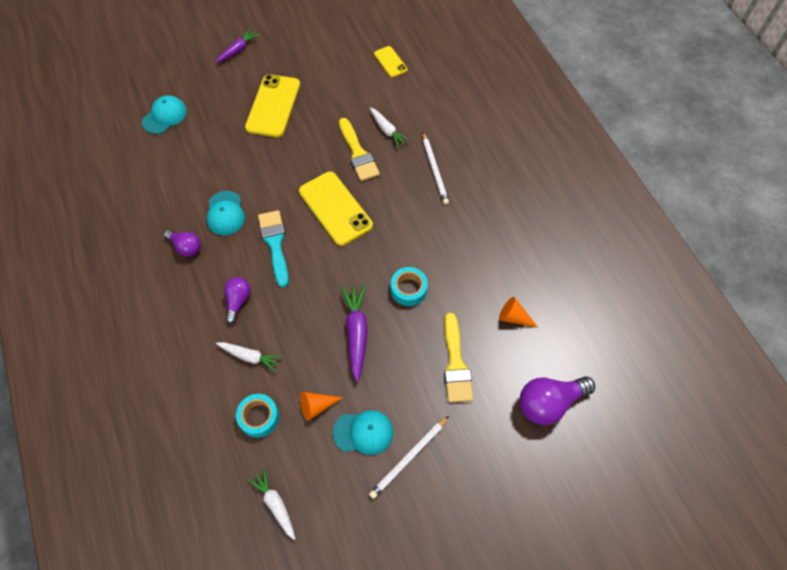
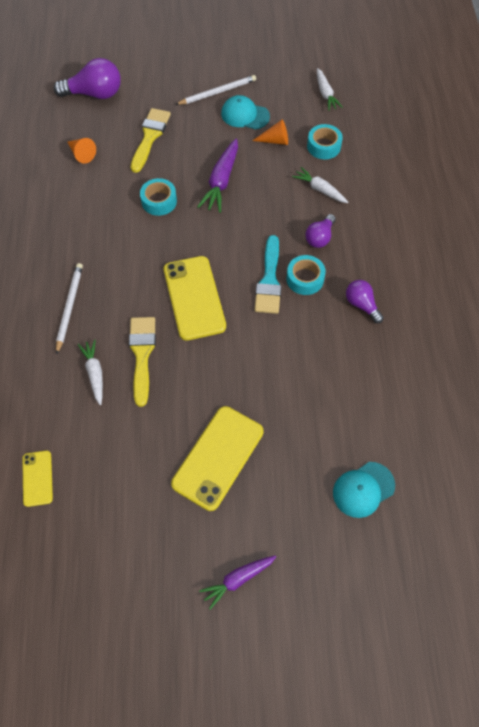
camera: 160 degrees left, 0 degrees up
(225, 213) = (312, 329): turquoise cap -> none
(243, 255) = (305, 279): none -> turquoise tape

